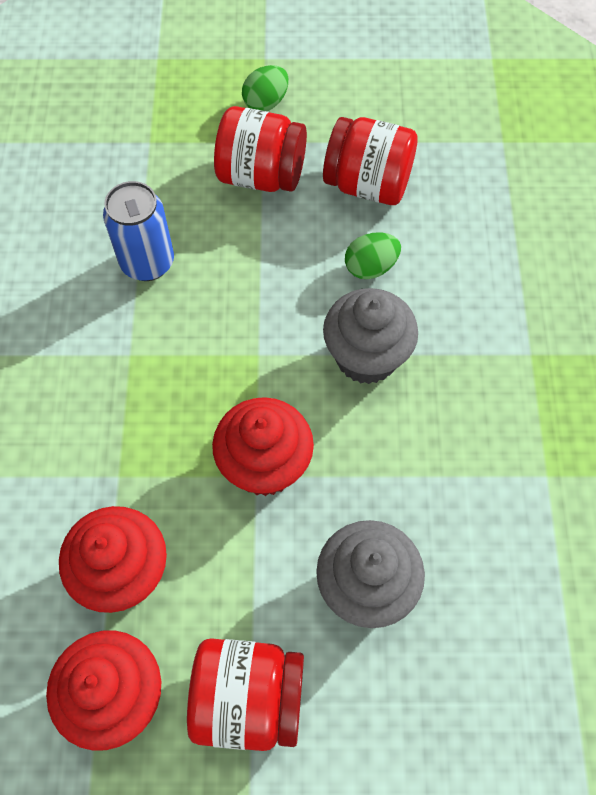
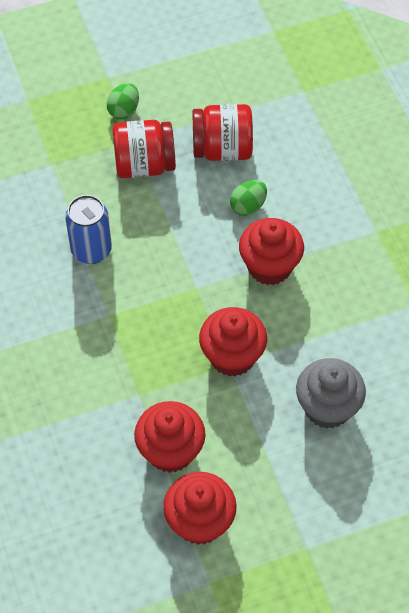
camera: 20 degrees left, 5 degrees down
(248, 699) = (282, 495): red jar -> none
(366, 356) = (269, 266): grey cupcake -> red cupcake

